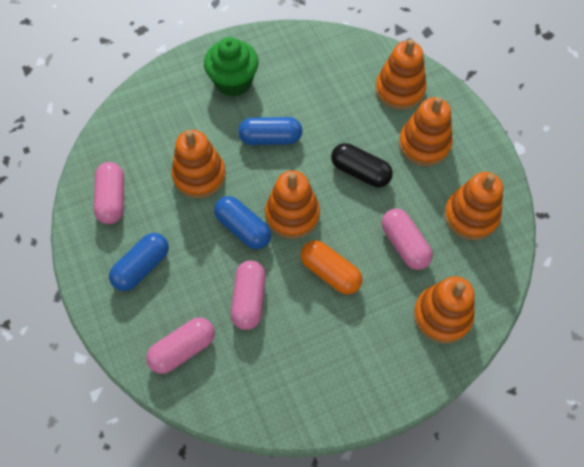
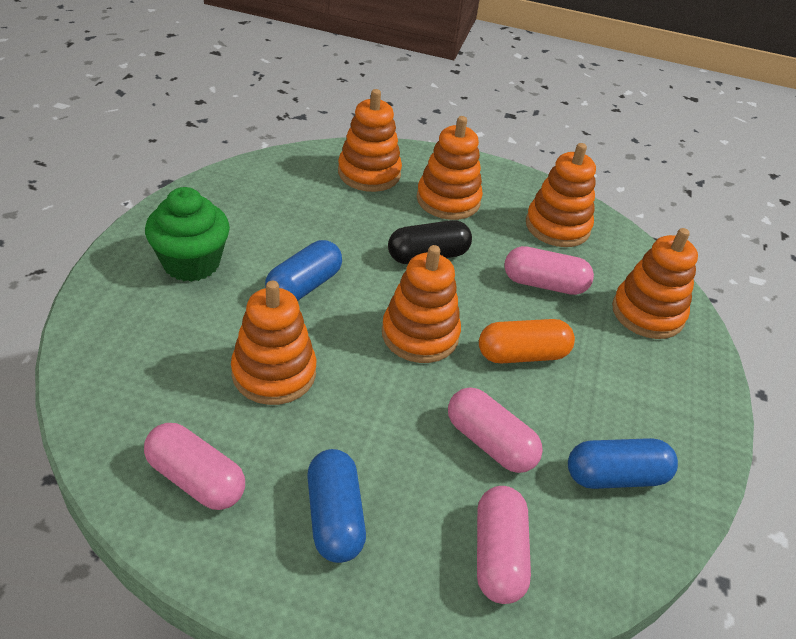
camera: 55 degrees left, 20 degrees down
(243, 228) = (391, 384): blue capsule -> blue capsule (616, 476)

